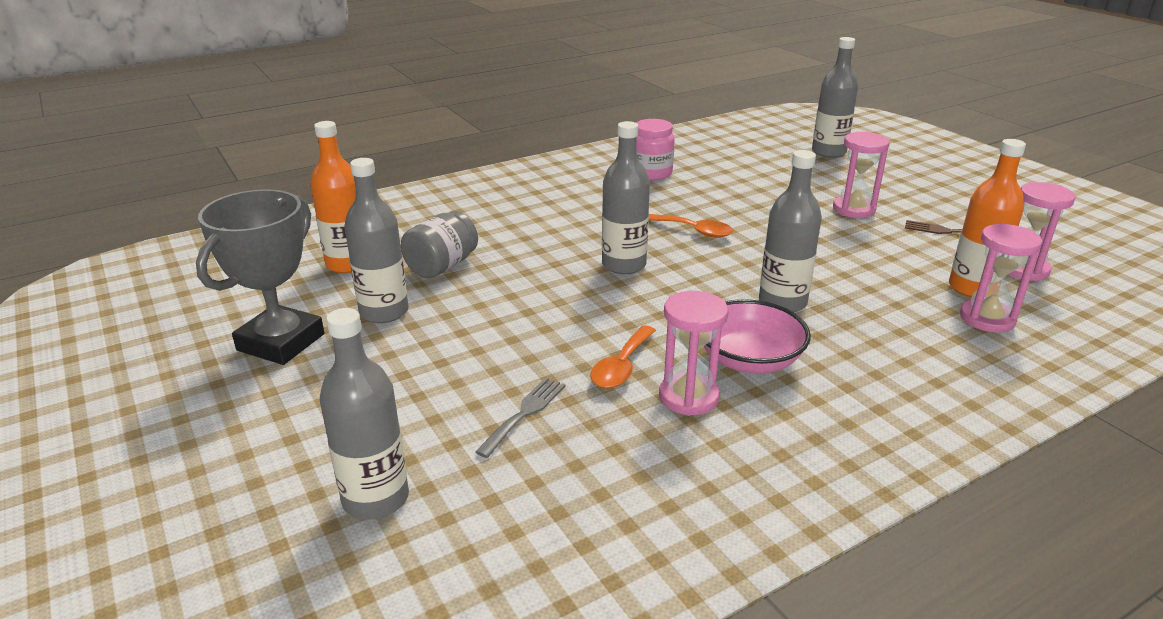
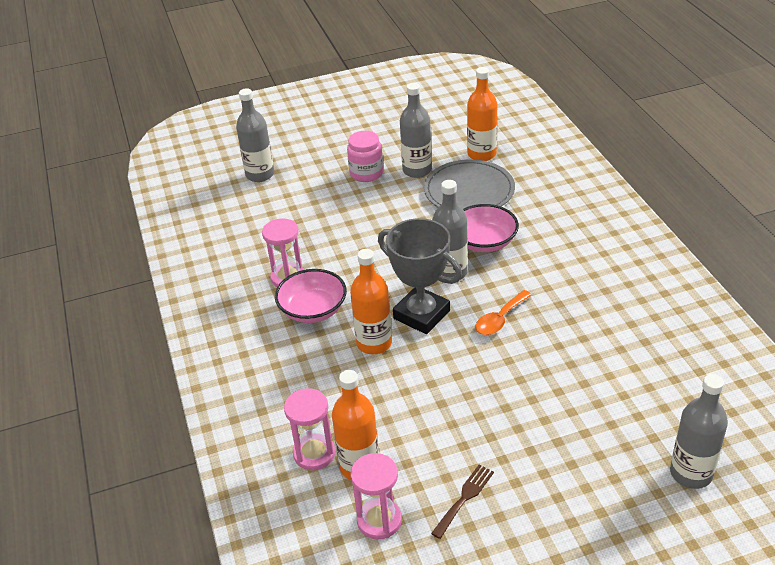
camera: 105 degrees right, 10 degrees up
(281, 342) = (396, 139): grey trophy -> grey trophy (421, 314)
(442, 266) = (469, 191): grey jar -> grey plate
(524, 413) = (299, 218): grey fork -> none
(556, 248) = (484, 242): none -> pink bowl
(622, 366) = (327, 256): orange spoon -> none
(651, 173) = (630, 313): pink jar -> pink jar (366, 173)
(782, 302) = (374, 343): grey bottle -> orange bottle
(854, 209) = (526, 440): pink hourglass -> none

